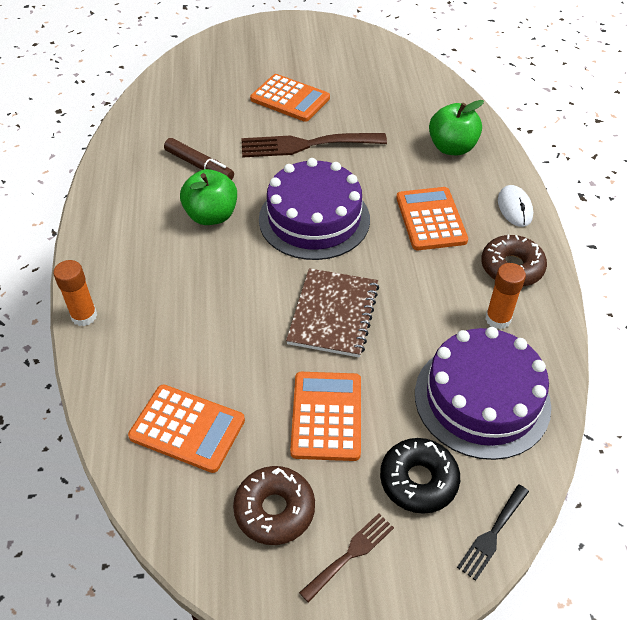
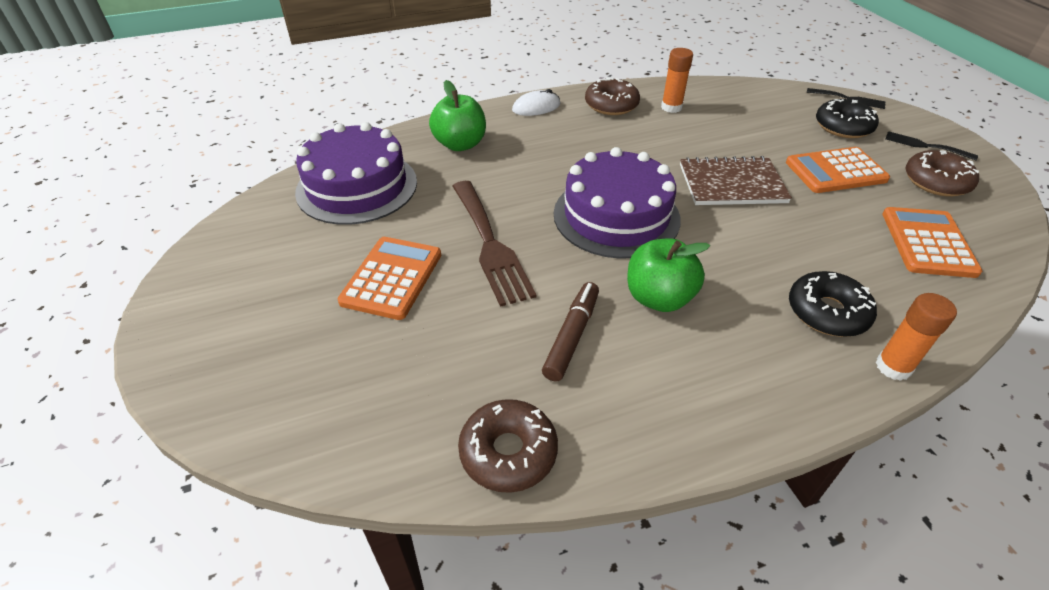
camera: 105 degrees left, 5 degrees down
(134, 127) = (508, 452): none -> brown donut
(149, 304) = (827, 312): none -> black donut
(351, 554) = (925, 146): brown fork -> black fork
(431, 219) = (575, 146): orange calculator -> none
(482, 399) = (752, 109): purple cake -> purple cake (357, 186)

